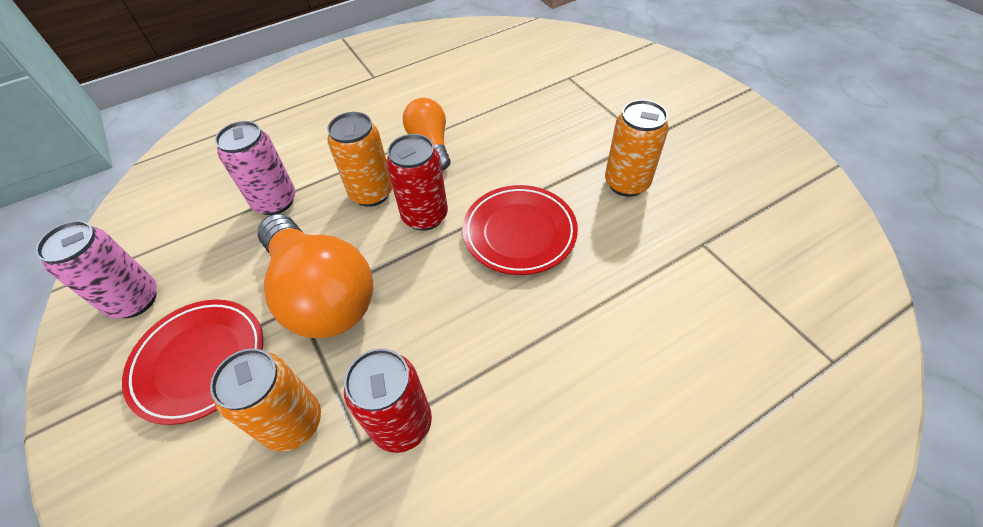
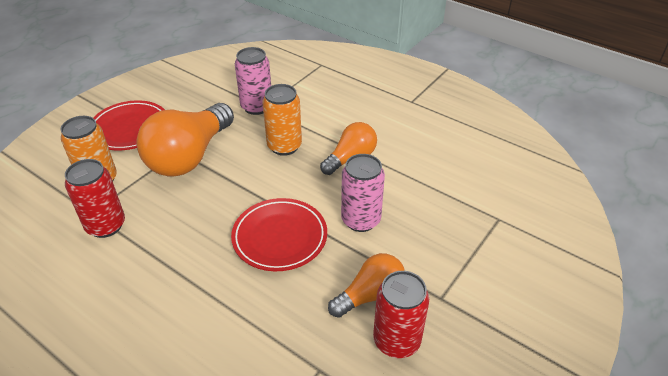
camera: 65 degrees right, 10 degrees down
(135, 300) = (163, 88): pink can -> pink can (361, 220)
(425, 216) = (274, 180): red can -> red can (396, 341)
(626, 183) = (370, 295): orange can -> orange light bulb

